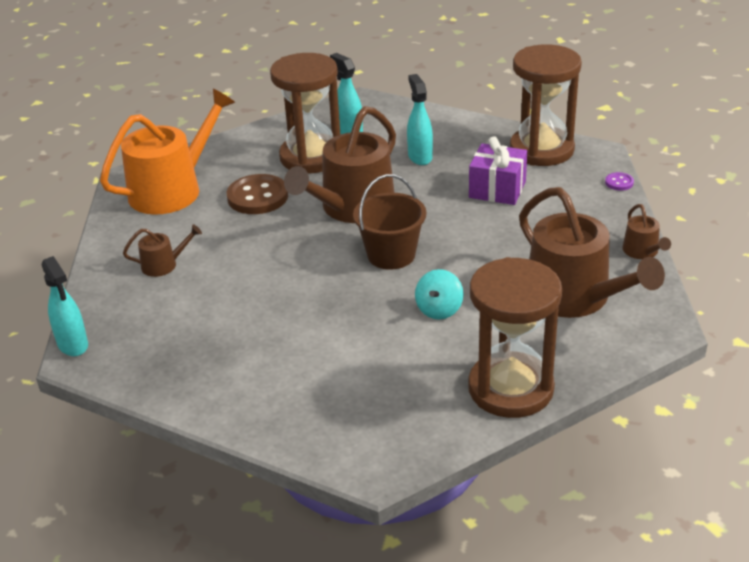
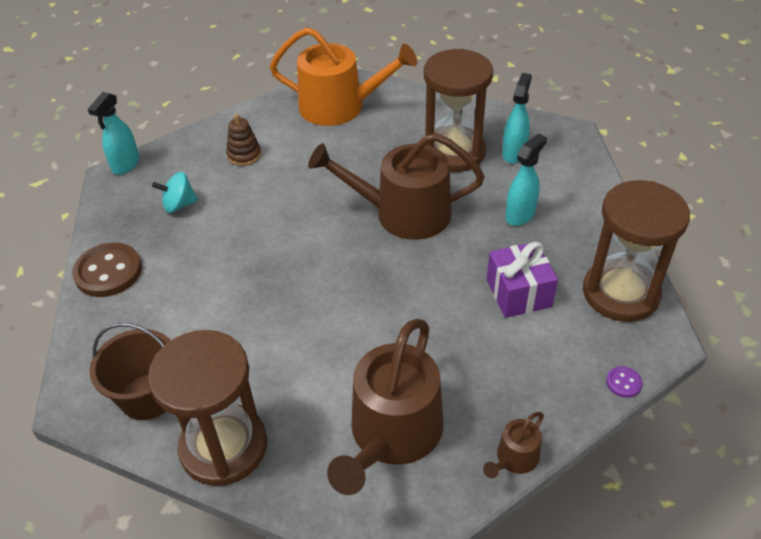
camera: 55 degrees right, 10 degrees up
(164, 265) = (244, 155): brown watering can -> brown stacking toy
(257, 197) = (370, 154): brown button -> brown button (108, 272)
(391, 255) = (356, 272): brown bucket -> brown bucket (148, 396)
(439, 309) = (302, 342): turquoise spinning top -> turquoise spinning top (179, 205)

